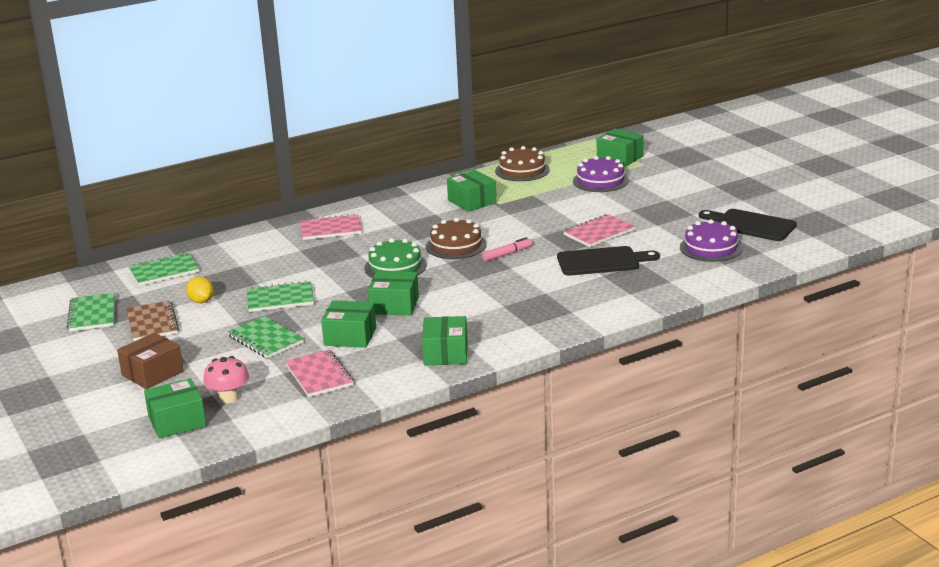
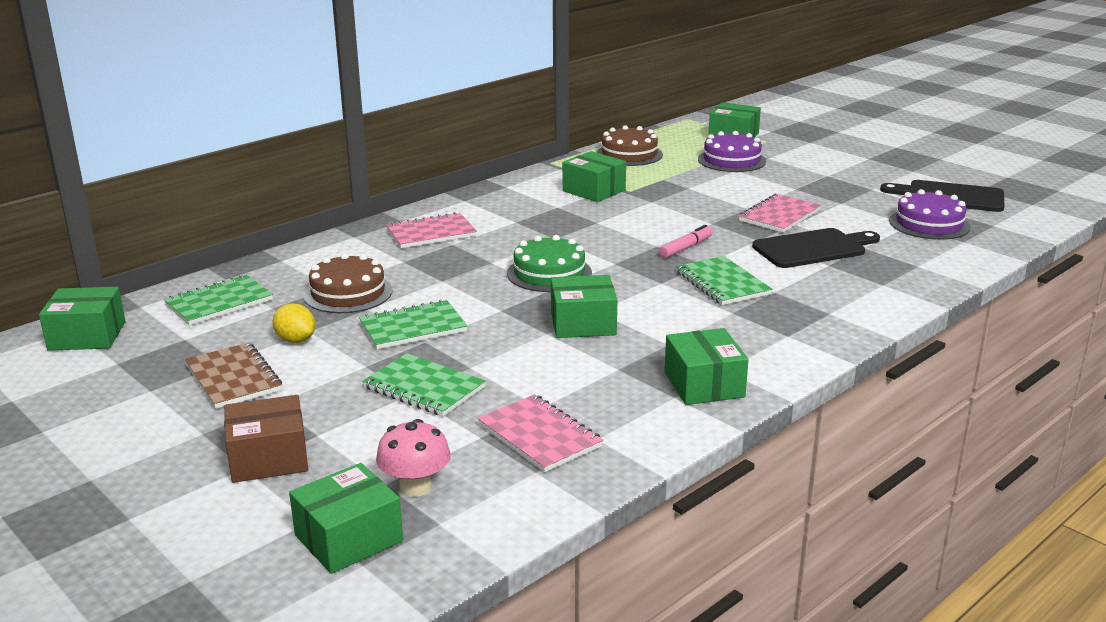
camera: 15 degrees left, 0 degrees up
(92, 314) = (131, 373): green notebook -> green notebook (722, 283)
(152, 373) = (268, 458): brown box -> brown box turned 45 degrees clockwise
(350, 336) = (548, 372): green box -> green box (87, 336)
(456, 245) = (611, 242): brown cake -> brown cake (348, 293)

